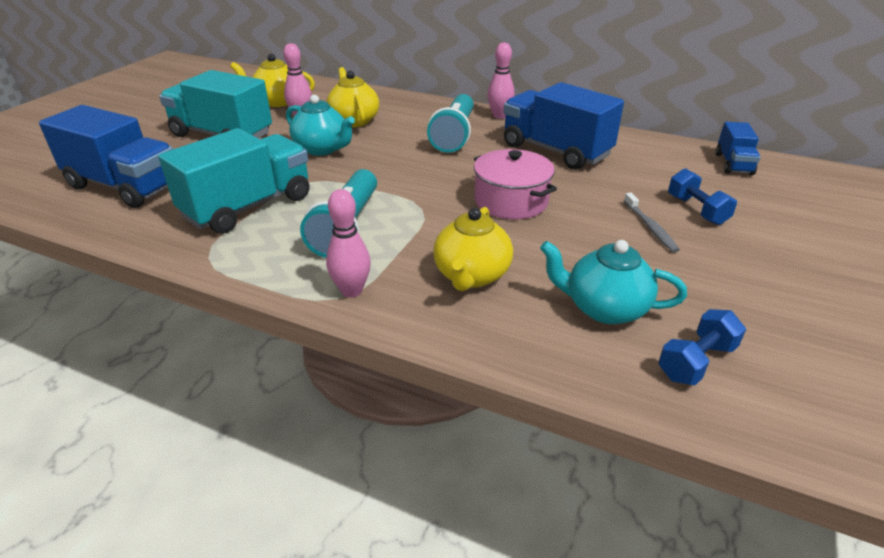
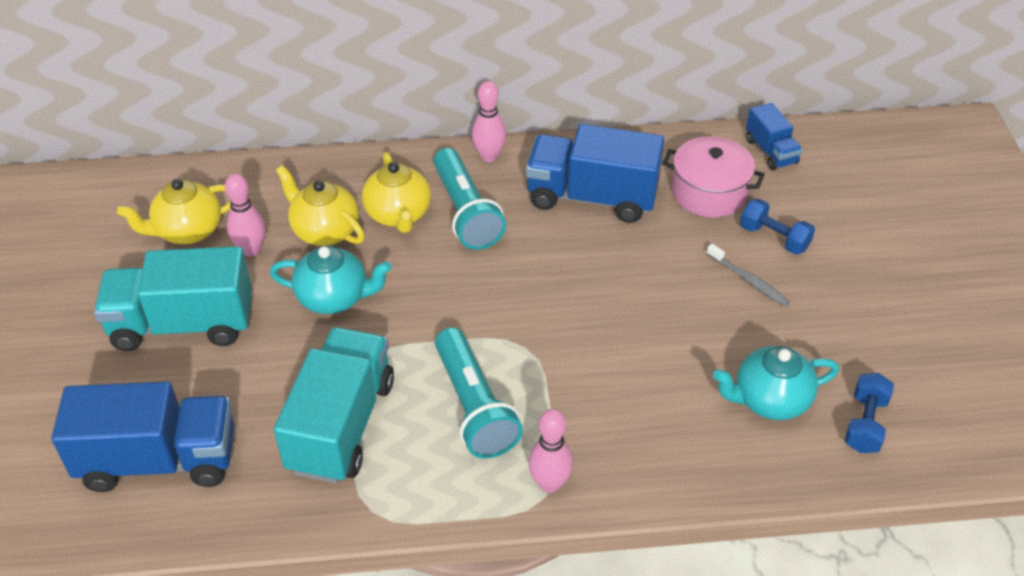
camera: 30 degrees left, 10 degrees up
(471, 275) = (639, 414): yellow teapot -> yellow teapot (398, 215)
(511, 201) = (603, 298): pink pot -> pink pot (709, 192)

